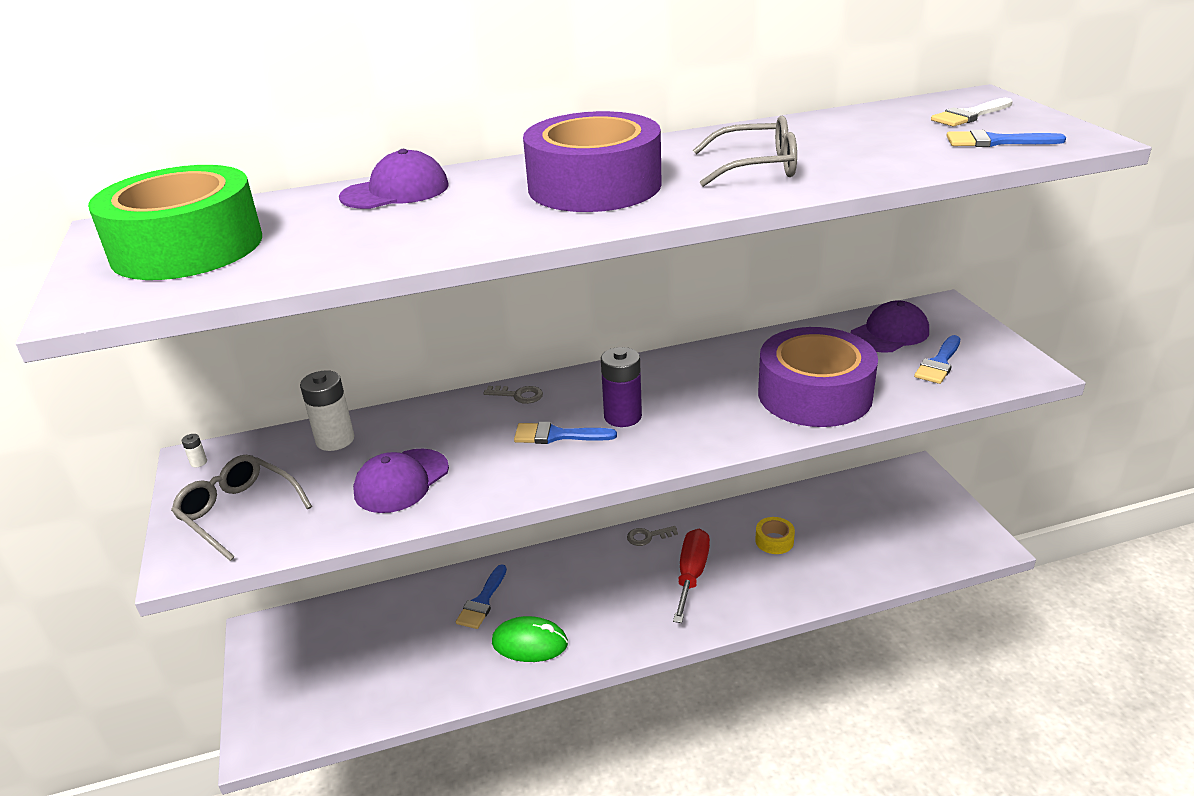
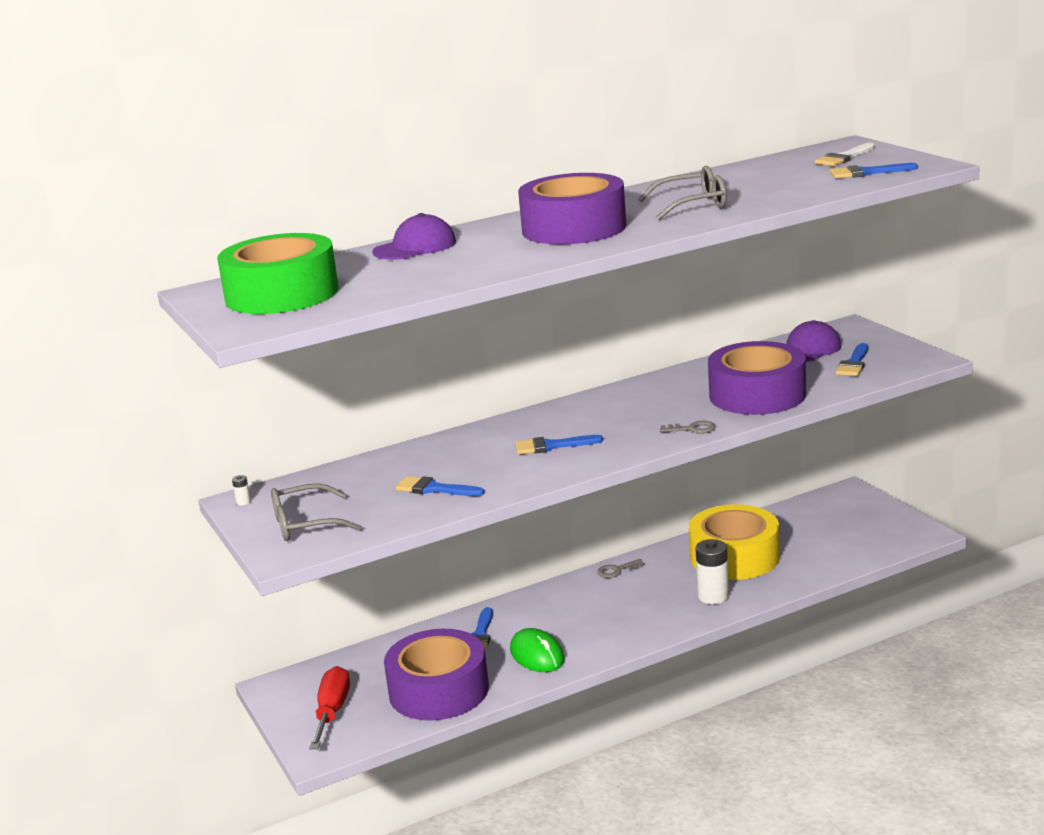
camera: 10 degrees left, 10 degrees down
(238, 512) = (305, 524): grey glasses -> grey glasses turned 45 degrees counterclockwise
(335, 440) = (357, 473): white battery -> white battery (713, 596)
(401, 481) = (434, 489): purple cap -> blue brush
(413, 674) = (439, 690): none -> purple tape
(518, 395) = (503, 426): grey key -> grey key (692, 429)
(530, 643) = (537, 655): green mouse -> green mouse turned 60 degrees clockwise
(623, 416) = (602, 428): purple battery -> none
(691, 574) = (667, 590): red screwdriver -> red screwdriver (332, 712)
(774, 541) = (734, 557): yellow tape -> yellow tape, size x2.50

